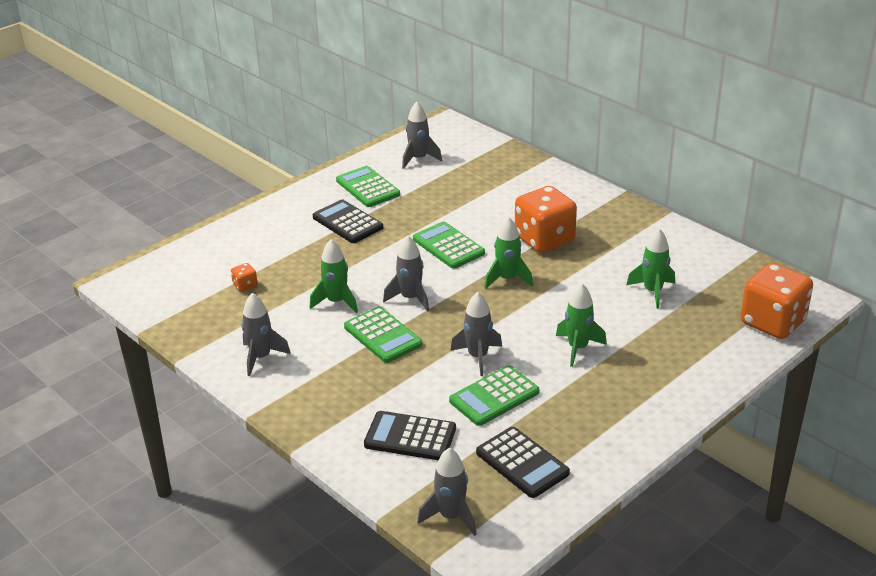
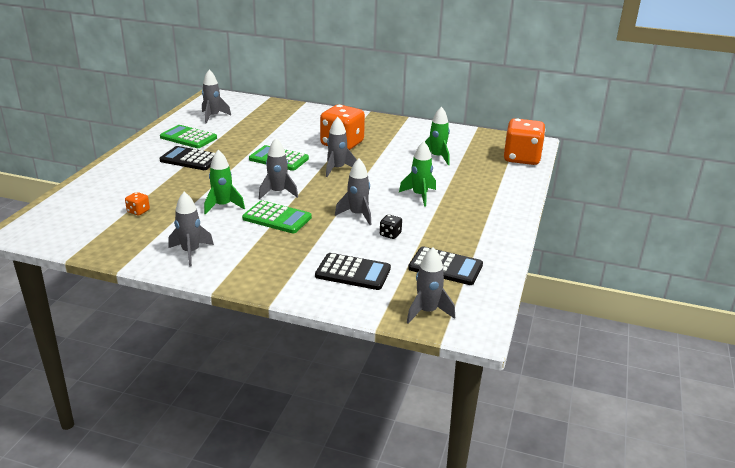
camera: 30 degrees left, 5 degrees down
(410, 437) = (353, 272): black calculator -> black calculator turned 150 degrees counterclockwise
(494, 396) = (390, 234): green calculator -> black dice
(507, 279) = (337, 169): green rocket -> grey rocket

